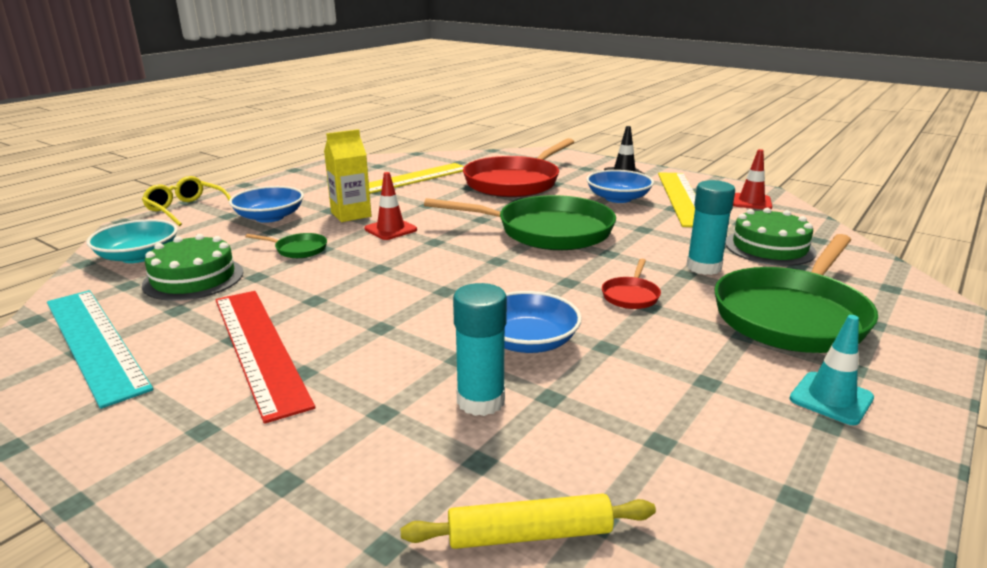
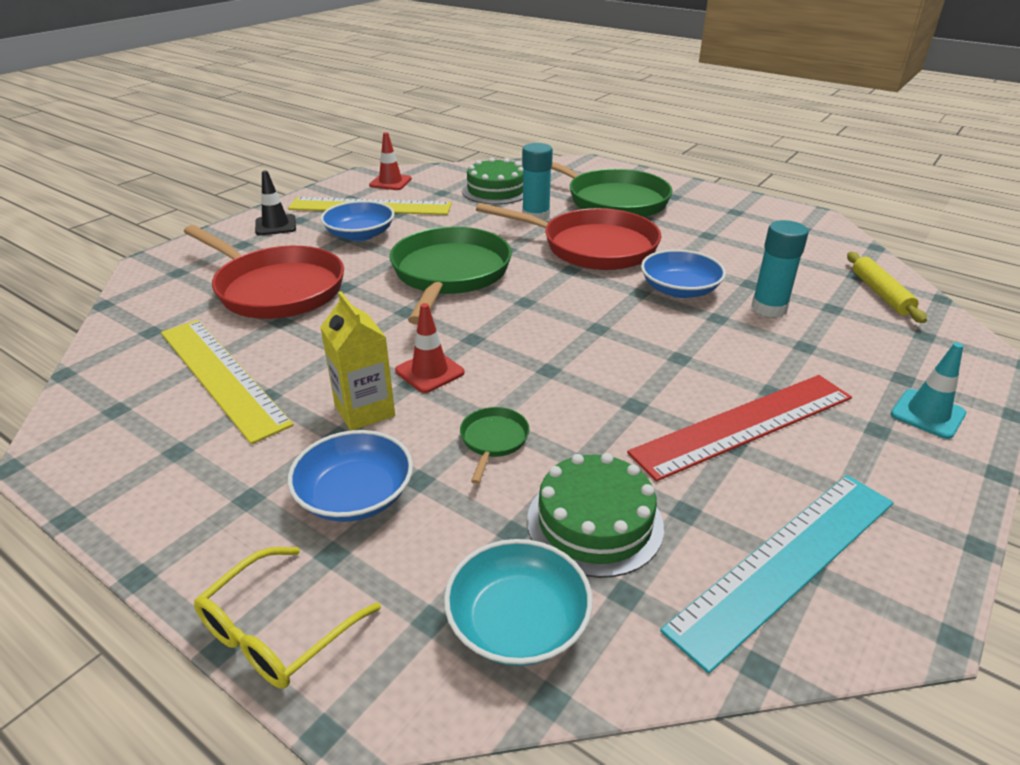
camera: 90 degrees left, 10 degrees up
(631, 295) = (592, 247): red pan -> red pan, size x2.42
(831, 398) = (709, 207): turquoise traffic cone -> turquoise traffic cone (927, 414)

